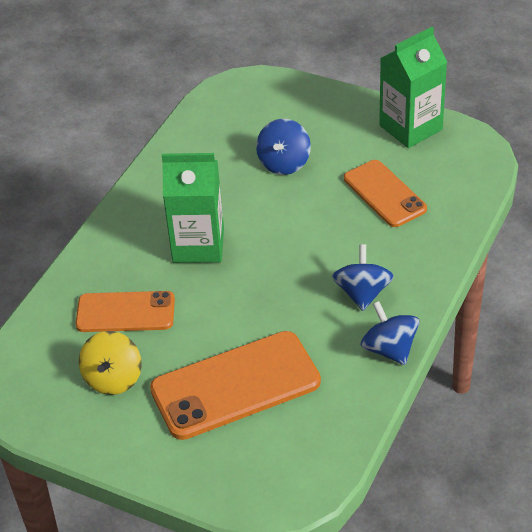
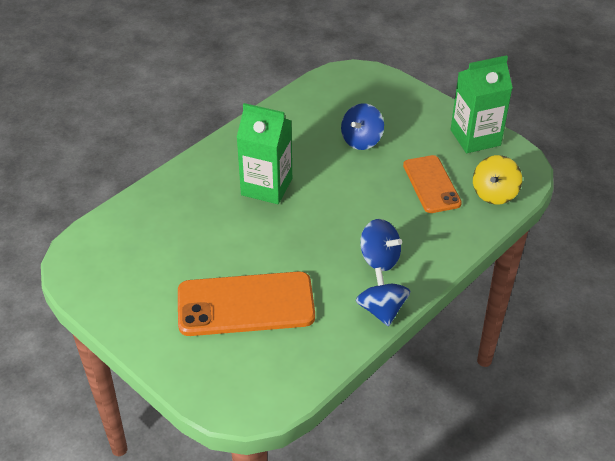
camera: 15 degrees right, 0 degrees up
(113, 378) = (155, 272): yellow spinning top -> yellow spinning top (494, 193)
(125, 312) = (188, 223): orange phone -> none
(362, 293) = (379, 258): blue spinning top -> blue spinning top turned 105 degrees clockwise

